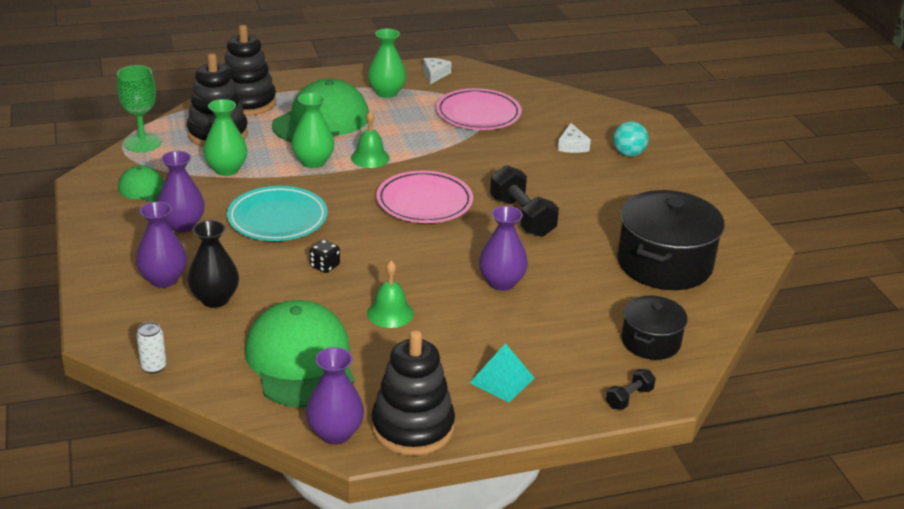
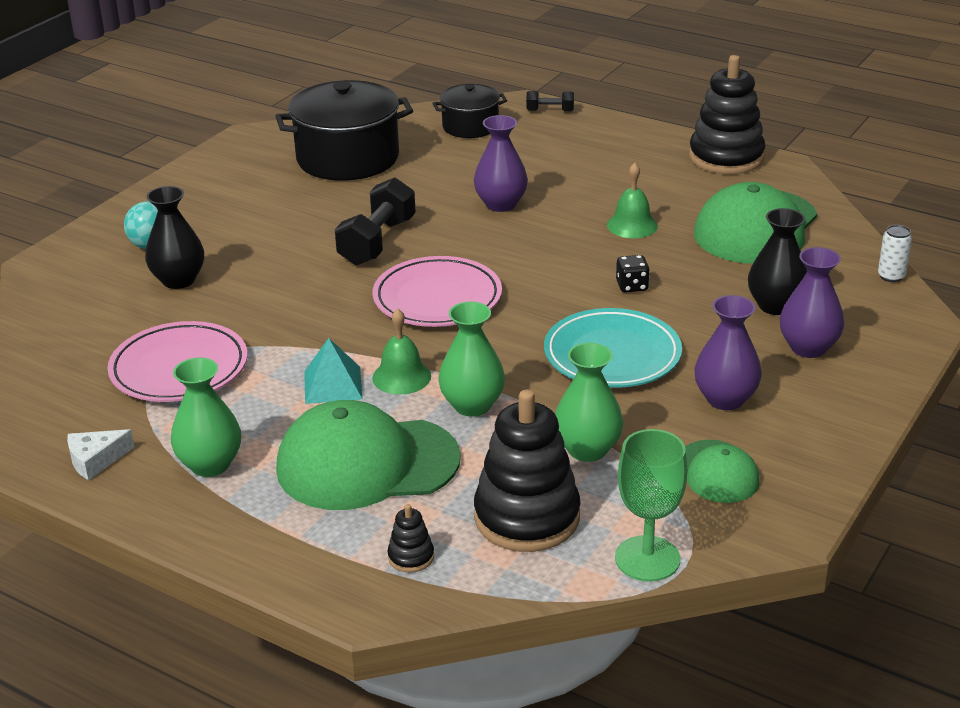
camera: 130 degrees left, 0 degrees up
(247, 102) = (411, 557): black stacking toy -> black stacking toy, size x0.42
(335, 433) = (787, 177): purple vase -> none
(502, 380) = (618, 153): turquoise pyramid -> turquoise pyramid (333, 385)
(572, 146) = (178, 280): white cheese -> black vase

